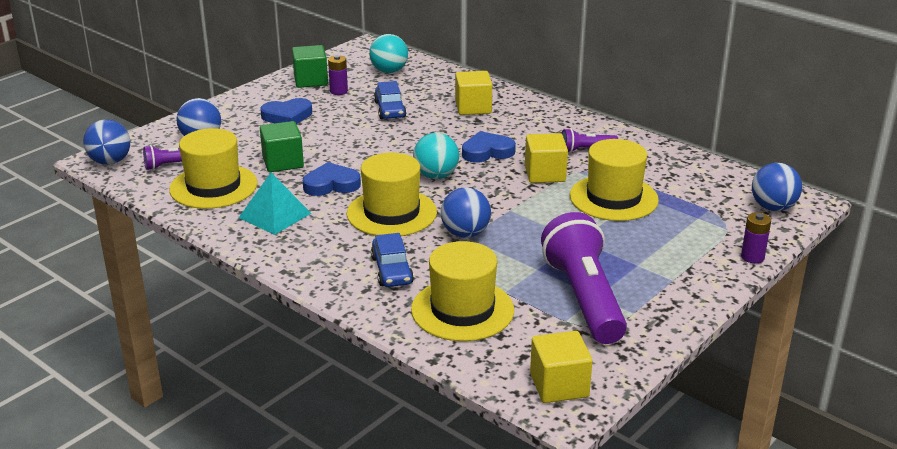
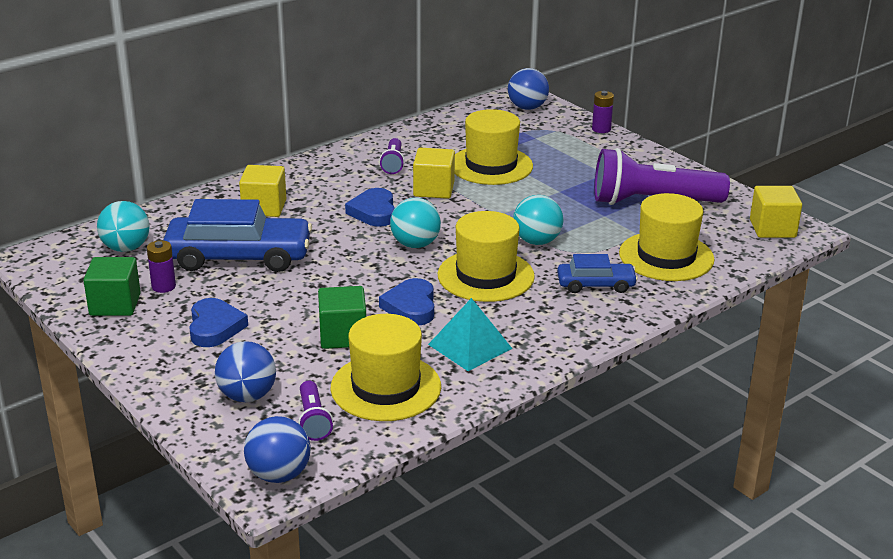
camera: 80 degrees left, 0 degrees up
(390, 109) = (239, 257): blue car -> blue car, size x1.90
(465, 234) = (537, 241): blue ball -> turquoise ball

